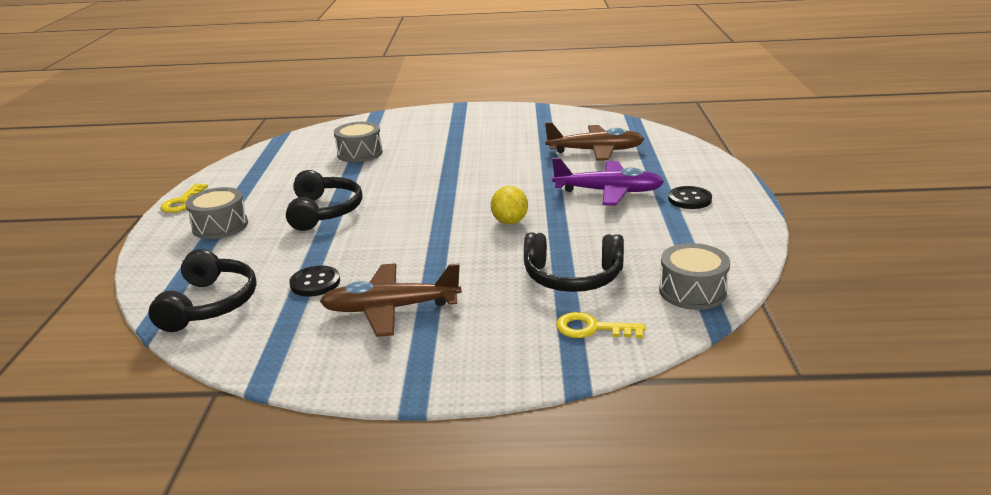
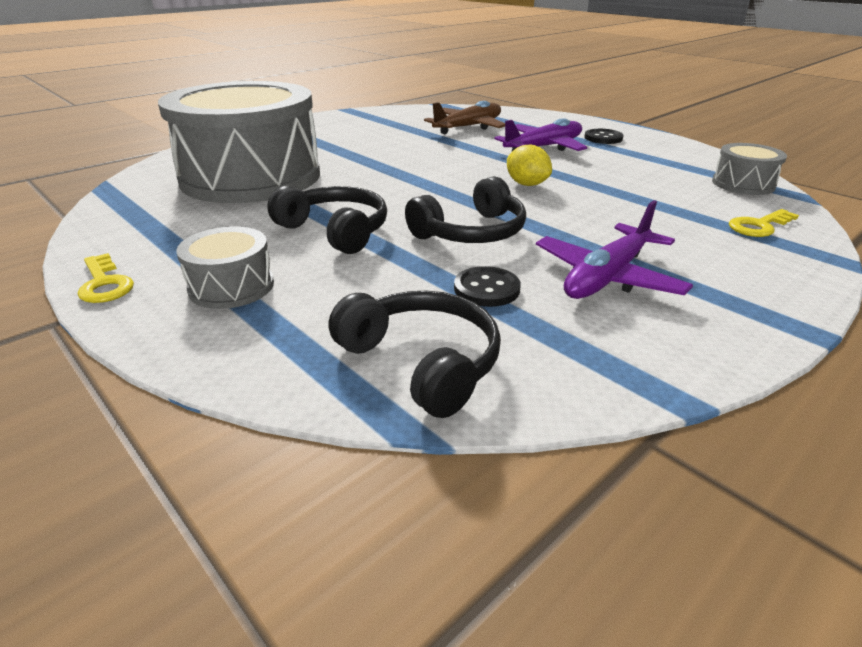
camera: 45 degrees left, 5 degrees up
(360, 153) = (251, 177): grey drum -> grey drum, size x2.42
(390, 309) = (607, 277): brown plane -> purple plane
(572, 277) = (663, 202): black headphones -> black headphones (471, 232)

